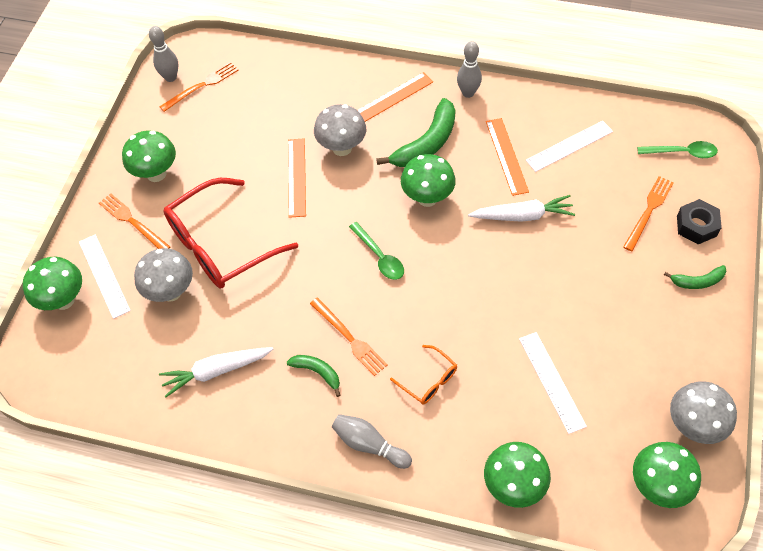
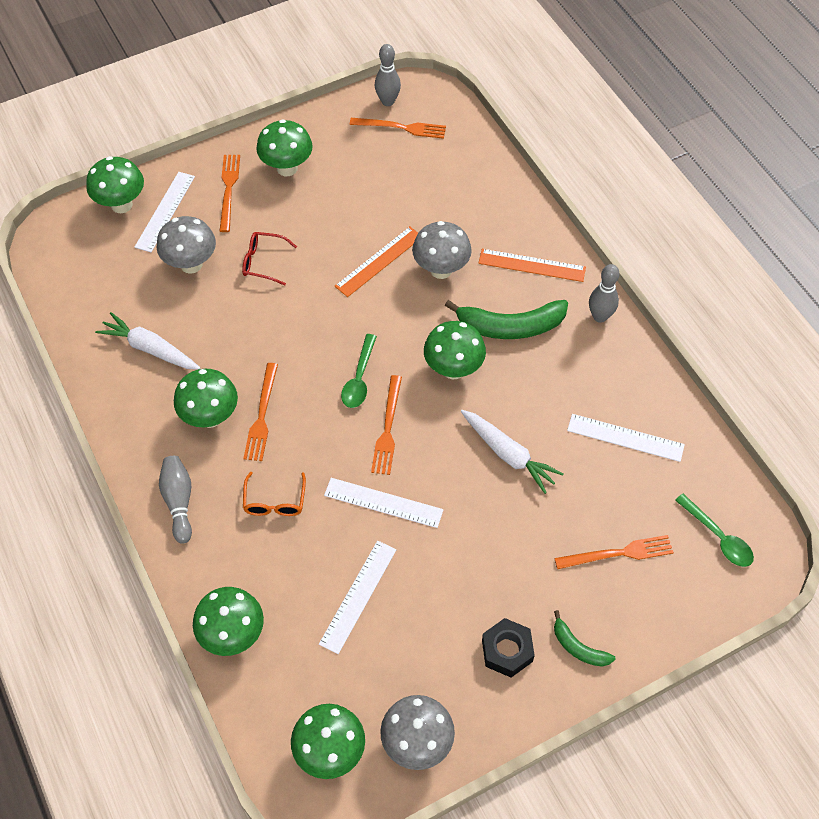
camera: 45 degrees right, 0 degrees up
(220, 245) = (263, 262): red glasses -> red glasses, size x0.45
(317, 372) = (210, 417): green banana -> green mushroom
(436, 269) = (387, 428): none -> orange fork
(492, 313) = (383, 502): none -> white ruler
(506, 156) = (561, 396): orange ruler -> none
(696, 226) = (642, 606): black nut -> black nut (507, 651)

